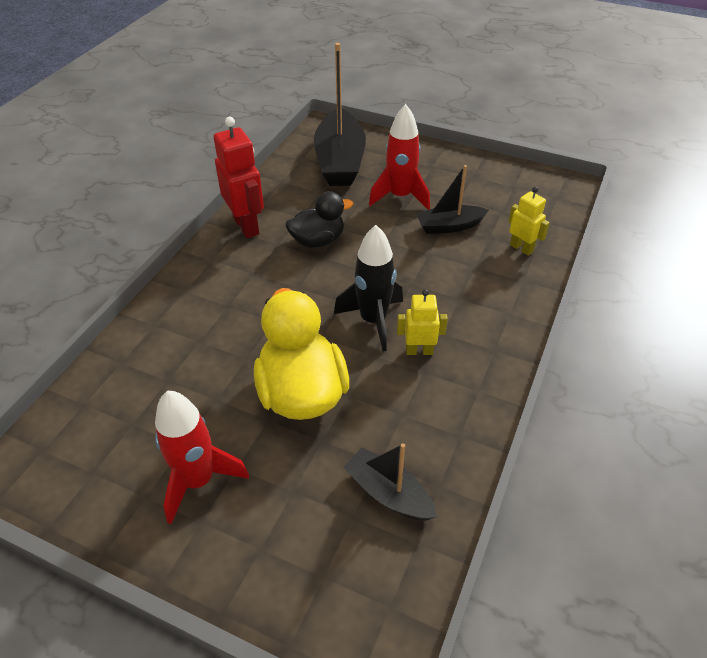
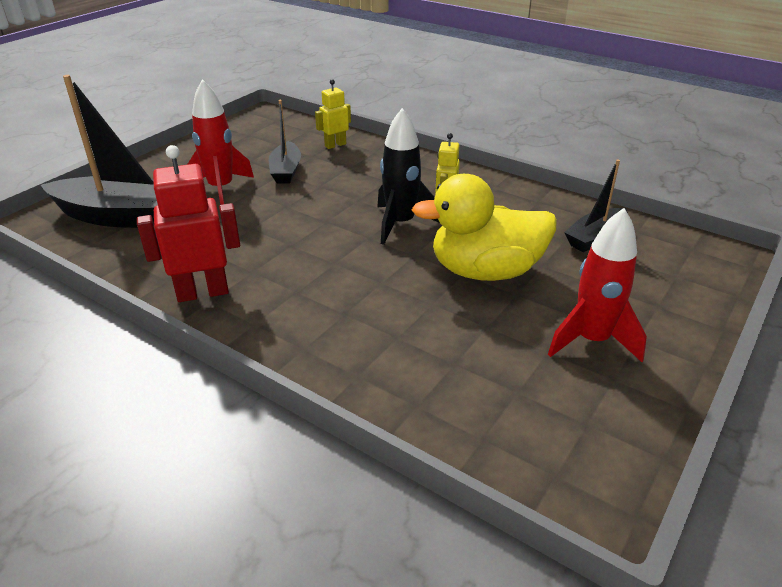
camera: 80 degrees left, 10 degrees down
(318, 241) = (263, 244): black duck -> none

